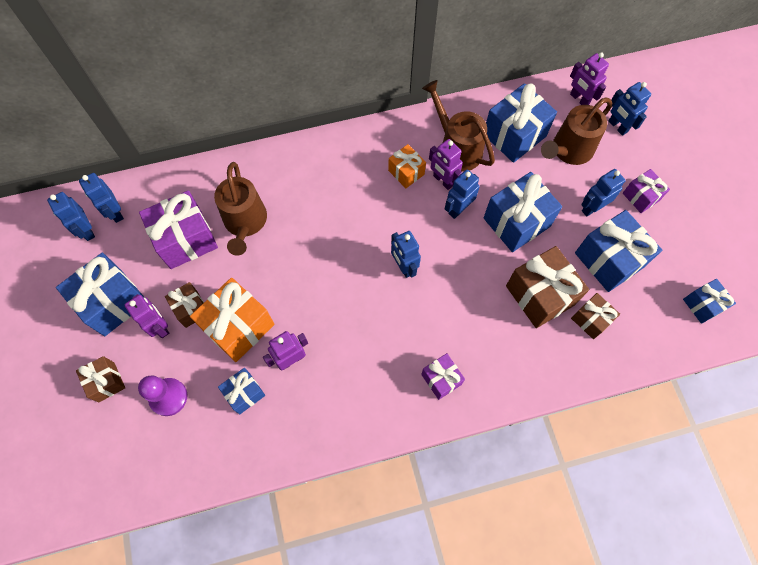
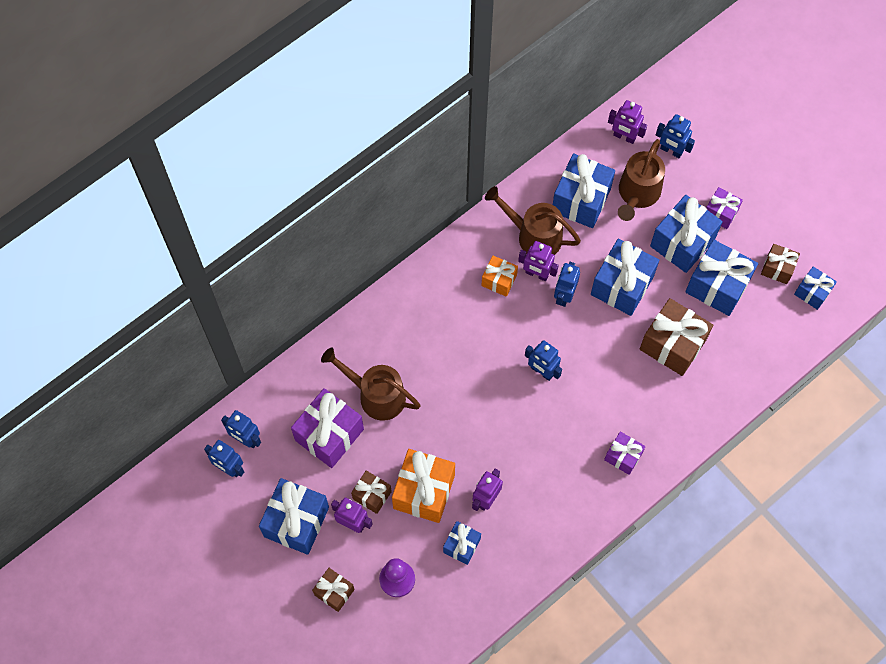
camera: 25 degrees left, 0 degrees up
(245, 223) = (376, 395): brown watering can -> brown watering can turned 150 degrees clockwise
(590, 320) = (725, 347): brown gift -> brown gift (777, 268)
(592, 208) = (682, 242): blue robot -> blue gift

